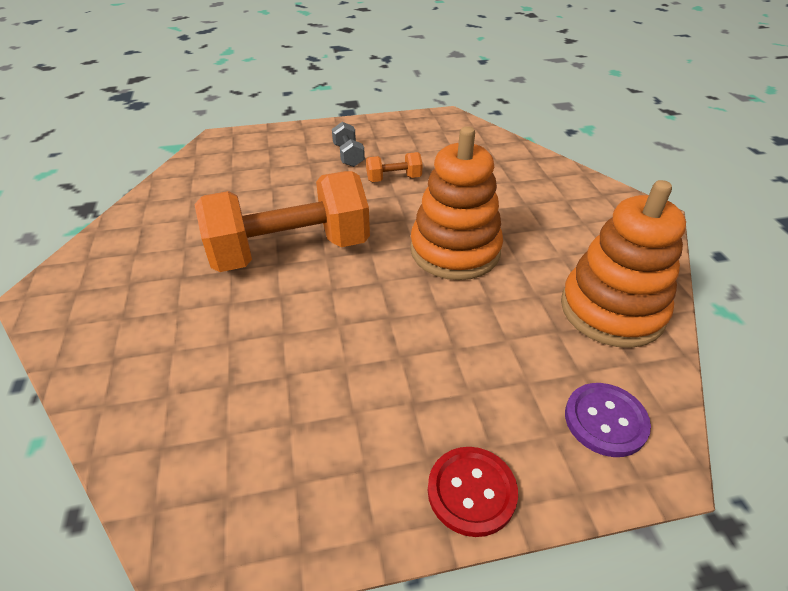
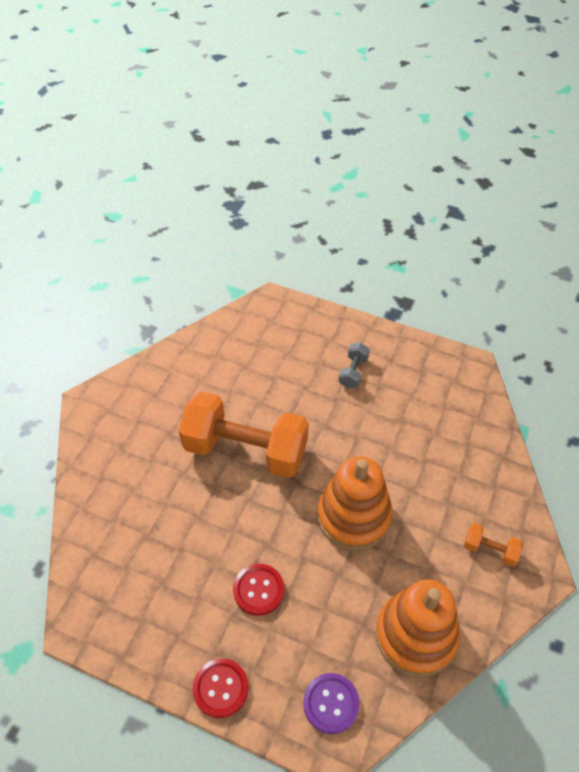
camera: 35 degrees right, 10 degrees up
(394, 179) = (367, 418): orange dumbbell -> orange dumbbell (490, 550)
(419, 362) = (258, 590): none -> red button

